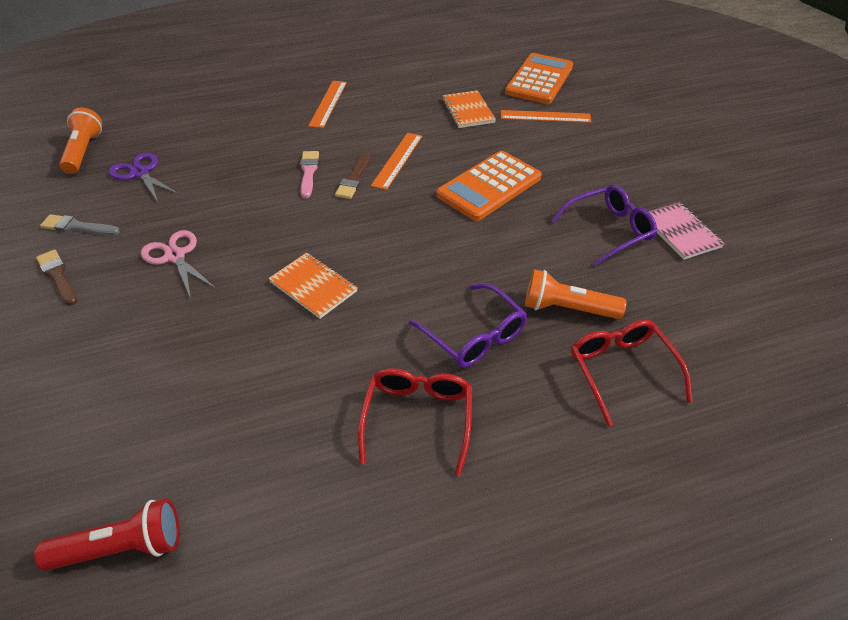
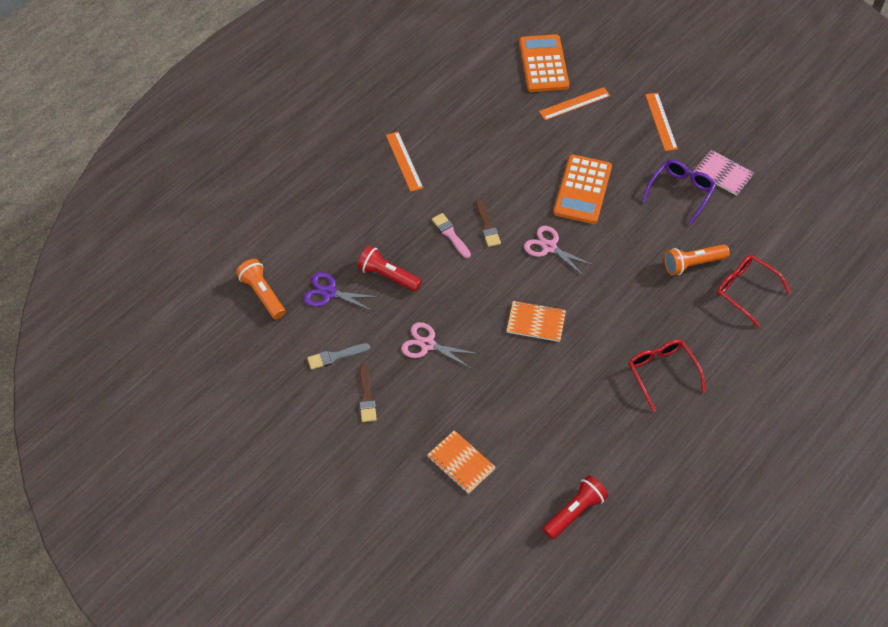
camera: 30 degrees left, 10 degrees up
(58, 276) = (366, 396): brown brush -> brown brush turned 120 degrees counterclockwise
(209, 181) = (387, 276): none -> red flashlight
(397, 160) = (503, 194): orange ruler -> orange ruler (661, 121)
(401, 222) = (549, 247): none -> pink scissors
(468, 111) = (515, 122): orange notebook -> orange notebook (461, 463)
(474, 335) = (654, 308): purple glasses -> none

